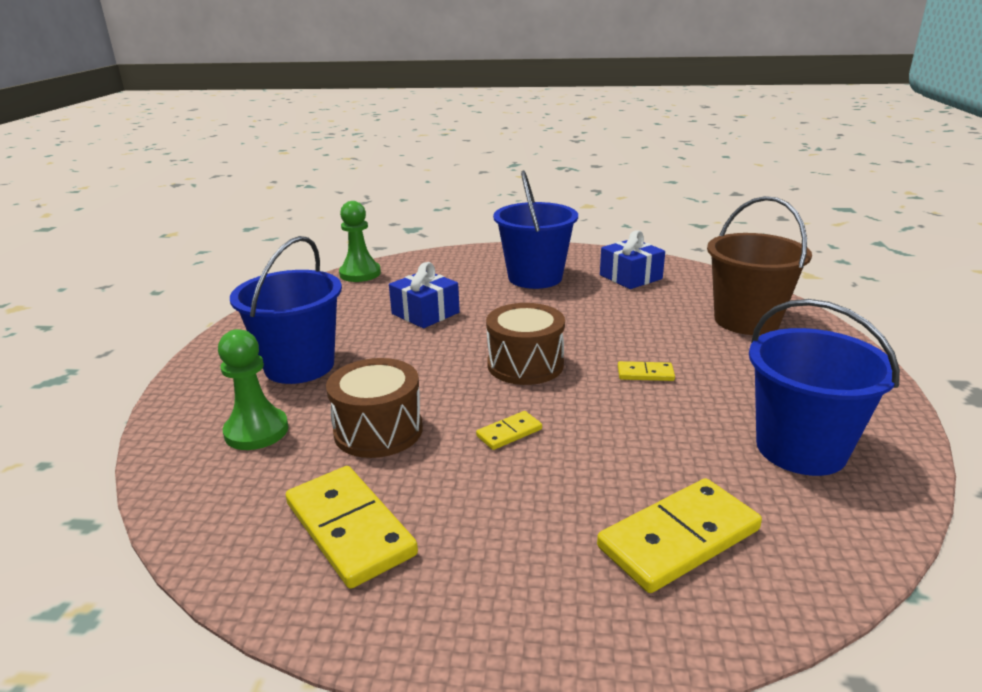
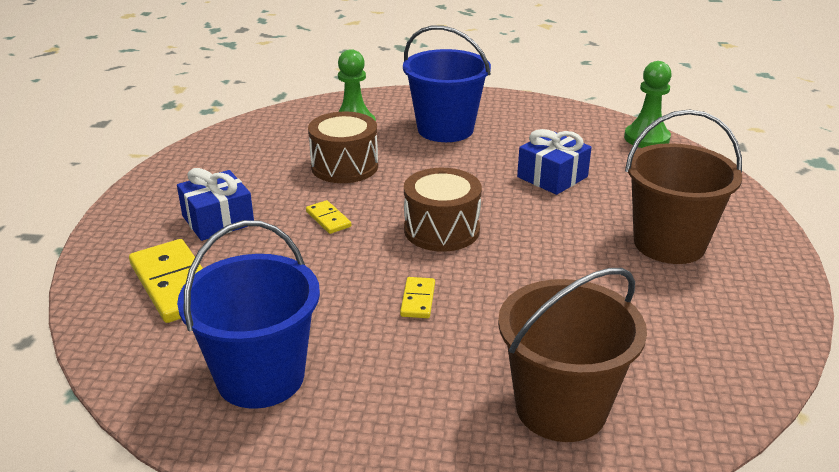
camera: 90 degrees right, 5 degrees up
(350, 528) = (239, 164): yellow domino -> none
(535, 277) = (669, 243): blue bucket -> brown bucket
(630, 277) = (696, 322): blue gift -> blue gift (218, 220)

